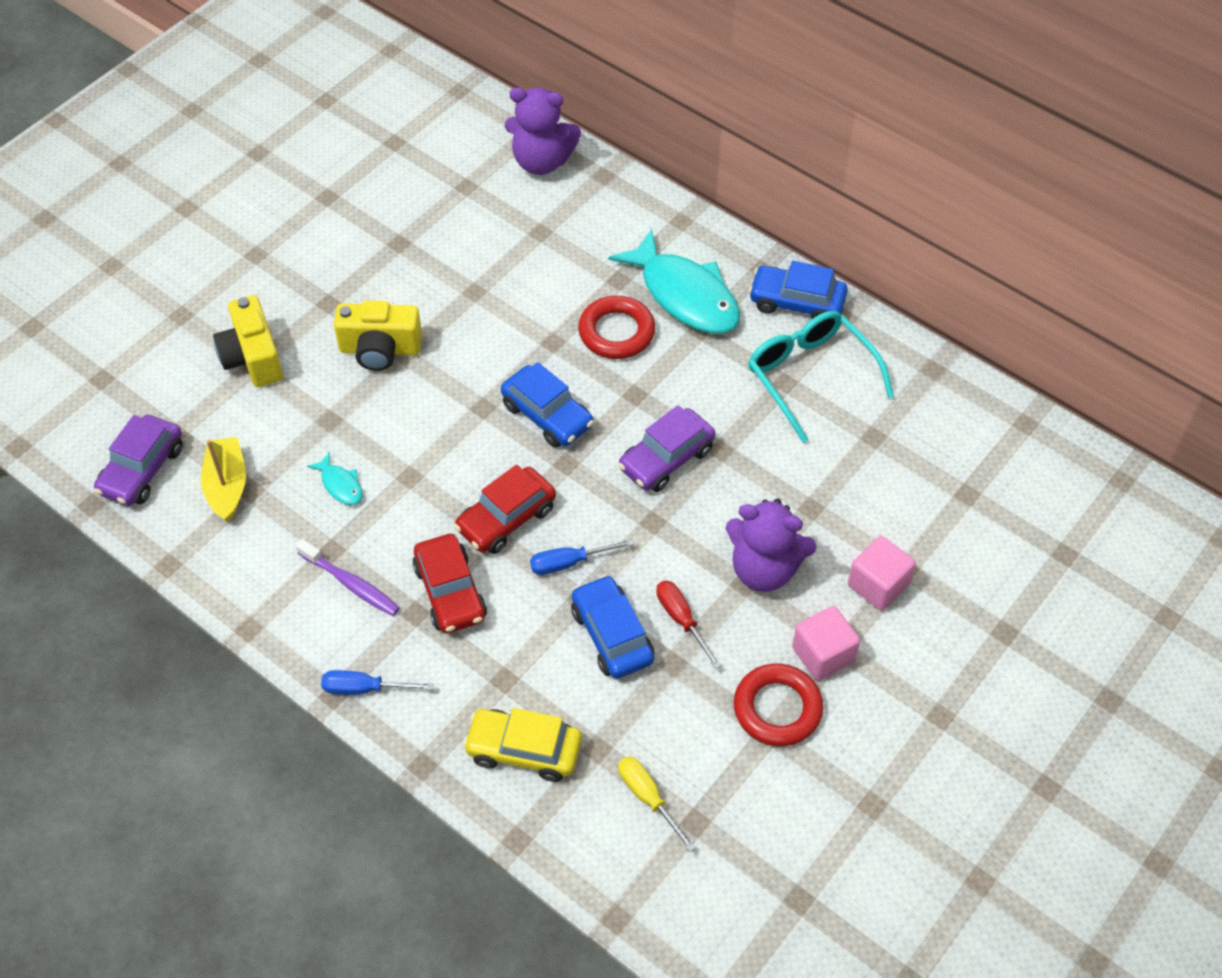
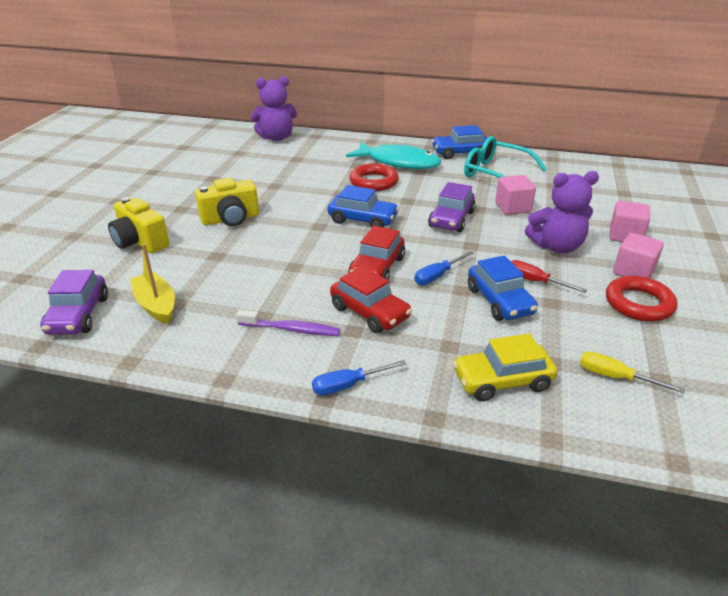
camera: 25 degrees left, 20 degrees down
(340, 485) = (246, 282): turquoise fish -> none
(612, 635) = (499, 301): blue car -> blue car turned 150 degrees counterclockwise
(771, 466) = (513, 207): none -> pink cube

